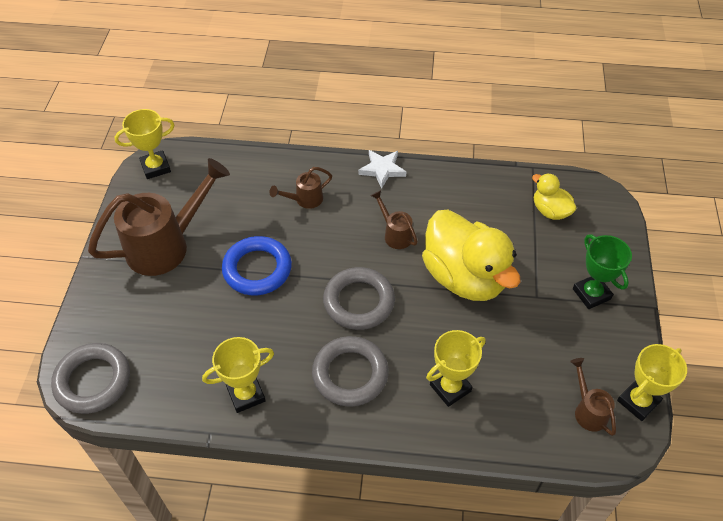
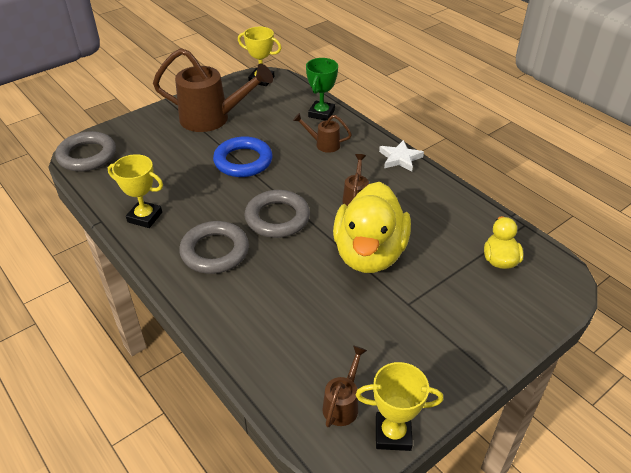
camera: 45 degrees right, 10 degrees down
(450, 388) = (264, 308): yellow trophy -> none
(591, 294) = (457, 335): green trophy -> green trophy (321, 113)

